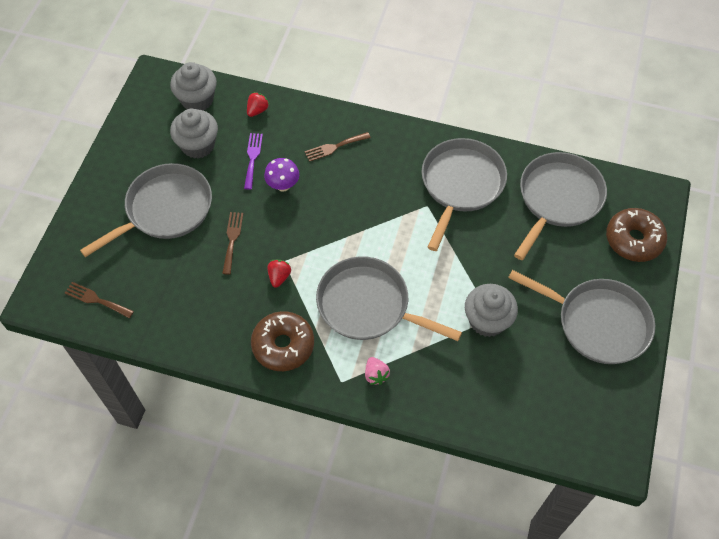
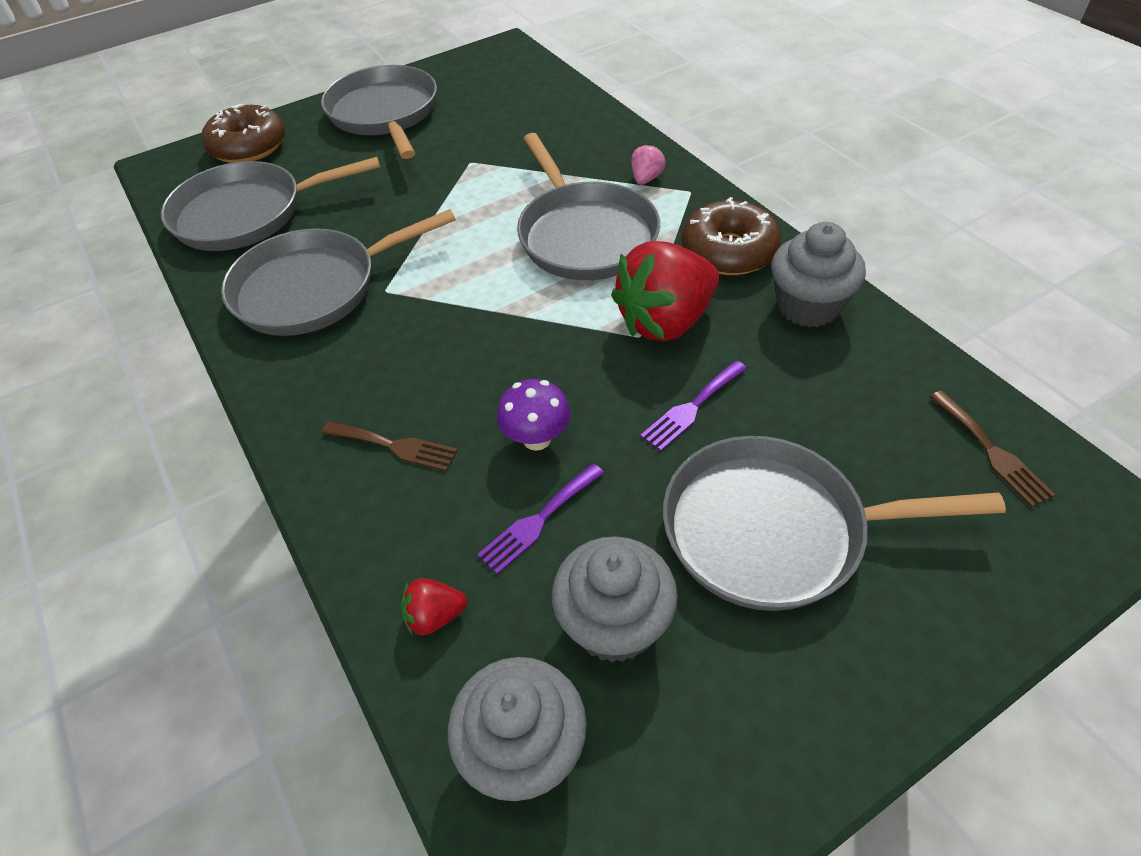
camera: 135 degrees left, 10 degrees down
(232, 239) = (692, 408): brown fork -> purple fork
(279, 277) = (665, 321): red strawberry -> red strawberry, size x2.29
(487, 320) = (478, 162): grey cupcake -> grey cupcake (808, 306)

